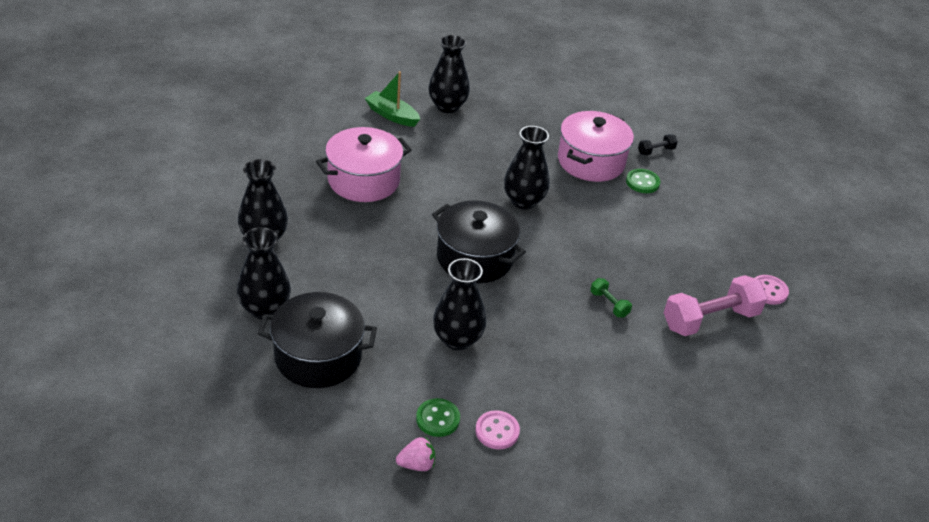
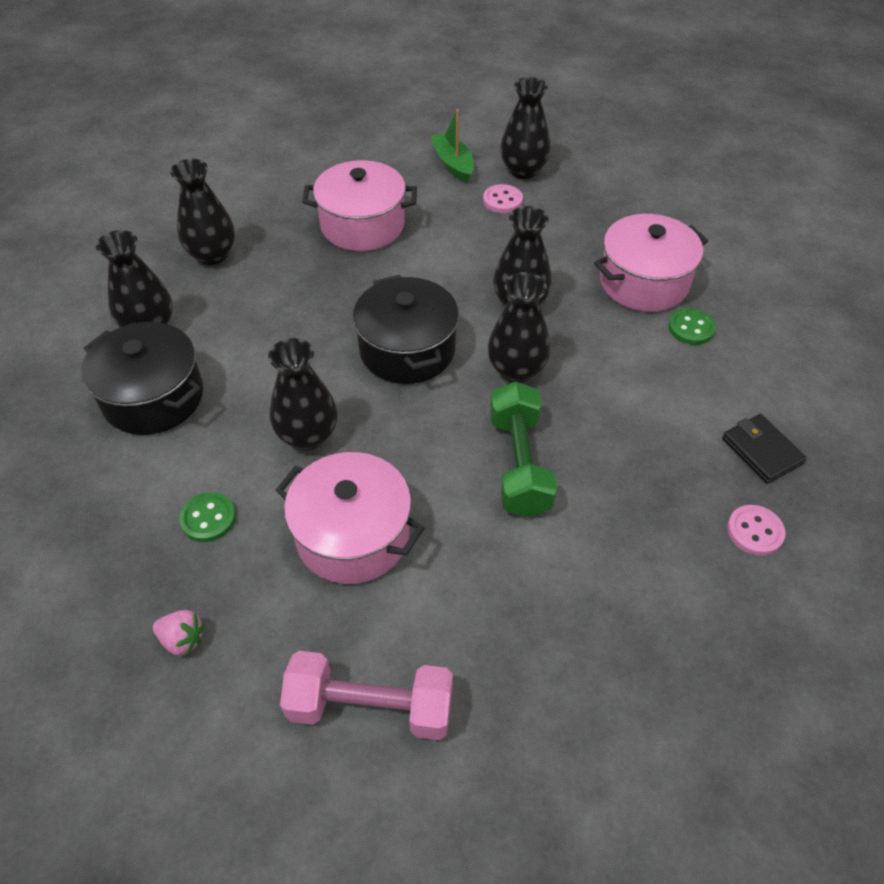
camera: 35 degrees right, 10 degrees up
(416, 464) = (142, 560): pink strawberry -> pink strawberry (182, 639)
(497, 431) = (257, 562): pink button -> pink button (502, 200)
(544, 389) = (353, 535): none -> pink pot
(558, 246) = (516, 370): none -> black vase
(609, 304) = (519, 464): green dumbbell -> green dumbbell, size x2.16
(656, 151) = (742, 295): black dumbbell -> none
(710, 319) = (637, 537): pink dumbbell -> pink dumbbell (370, 707)
(738, 243) = (761, 451): none -> black wallet

